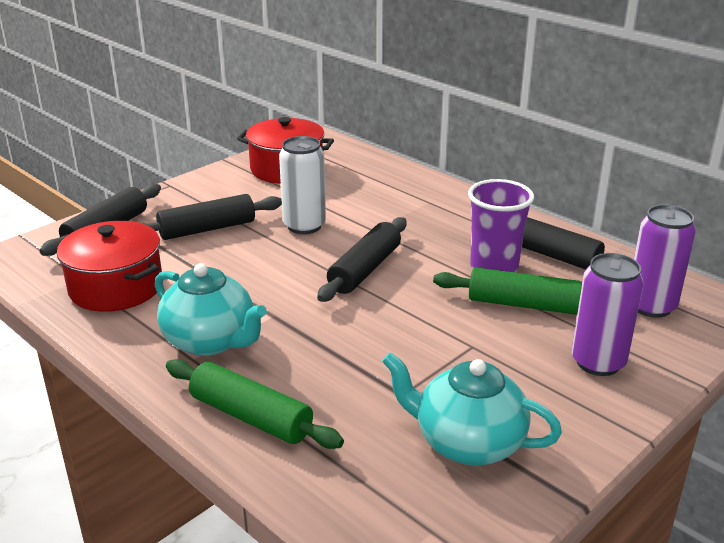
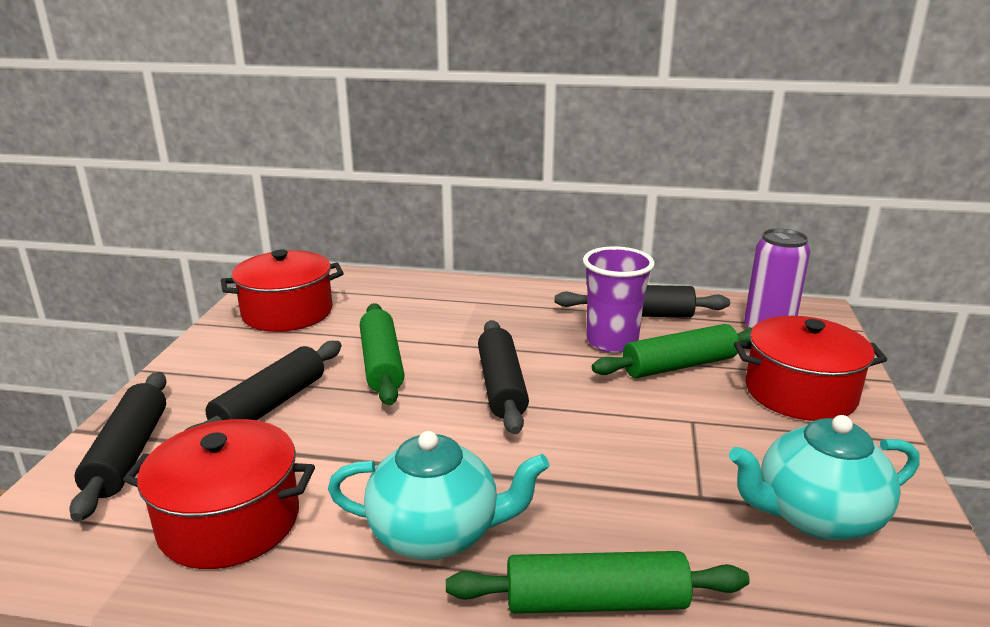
camera: 35 degrees left, 5 degrees down
(304, 226) = (381, 364): white can -> green rolling pin
(598, 362) = (800, 392): purple can -> red pot

